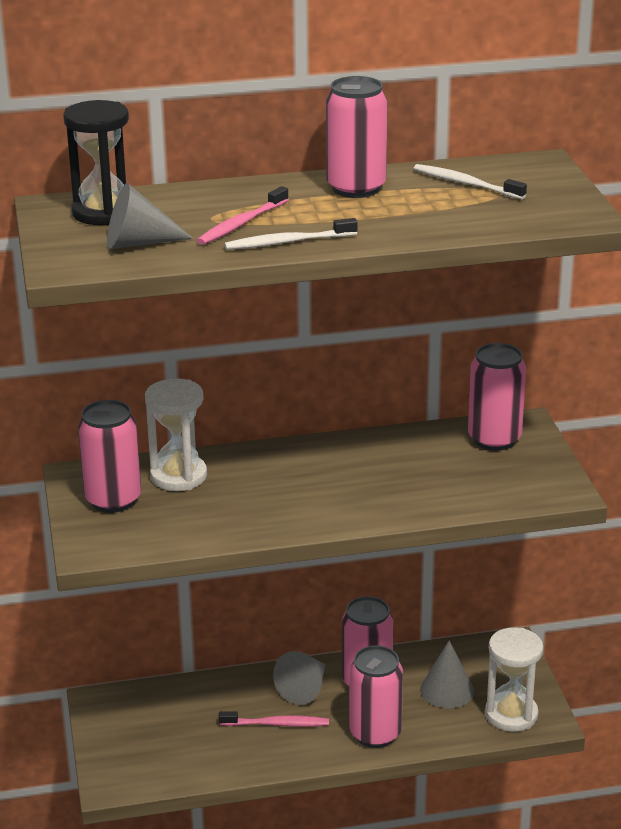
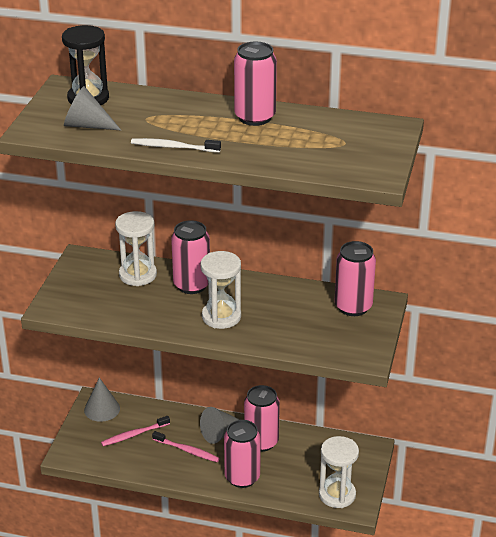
camera: 25 degrees right, 5 degrees up
(113, 500) = (88, 279): pink can -> pink can (191, 285)
(242, 223) = (160, 126): pink toothbrush -> pink toothbrush (134, 434)
(338, 495) = (221, 317): none -> white hourglass
(447, 690) = (307, 464): grey cone -> grey cone (102, 409)
(466, 184) = (328, 131): white toothbrush -> none

